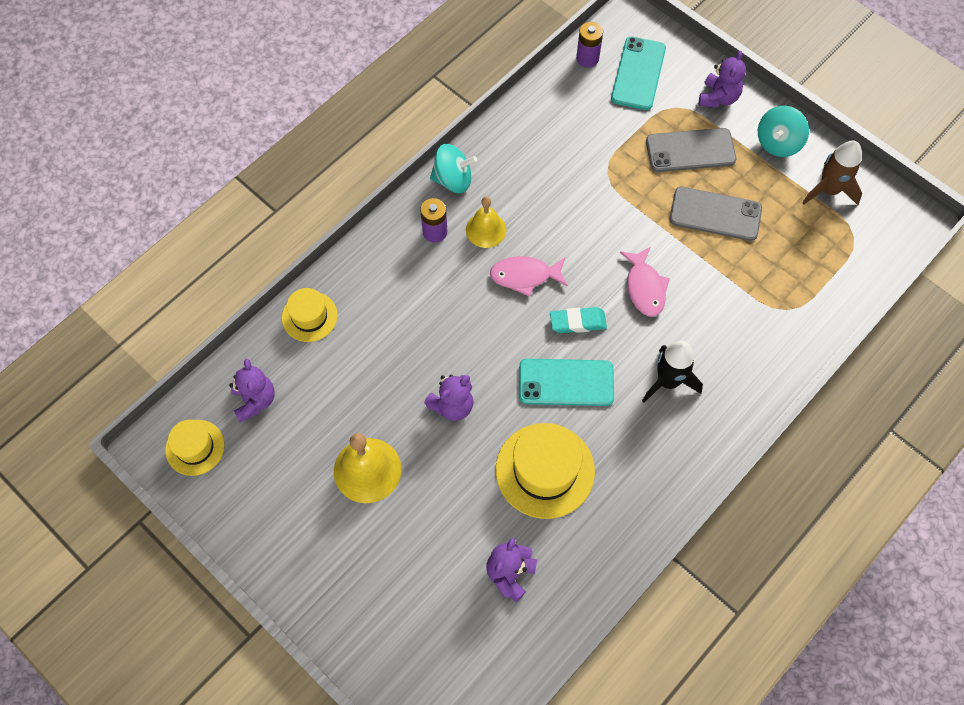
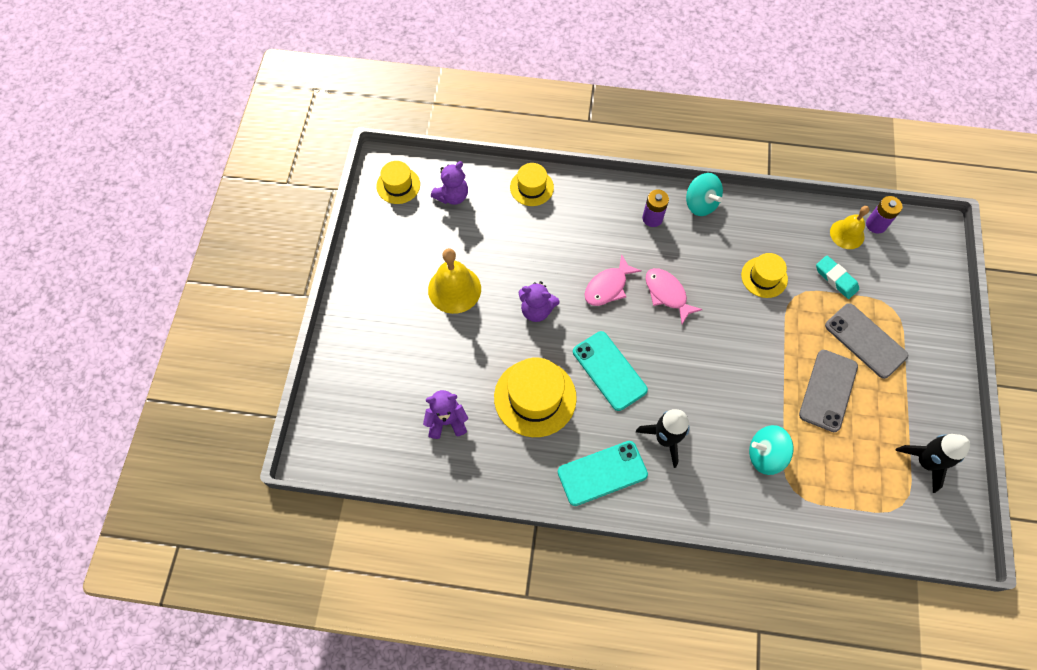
camera: 55 degrees right, 0 degrees up
(486, 230) = (681, 248): yellow bell -> yellow bell (847, 234)
(570, 183) = (764, 277): none -> yellow hat
(577, 322) = (661, 350): turquoise eraser -> turquoise eraser (836, 279)
(638, 73) = (896, 266): turquoise phone -> turquoise phone (602, 473)
(644, 287) = (725, 377): pink fish -> pink fish (608, 287)
(715, 214) = (828, 390): grey phone -> grey phone turned 45 degrees clockwise
(718, 97) = (930, 333): purple teddy bear -> none
(778, 143) = (931, 399): turquoise spinning top -> turquoise spinning top (765, 455)
(828, 190) = (925, 462): brown rocket -> black rocket

